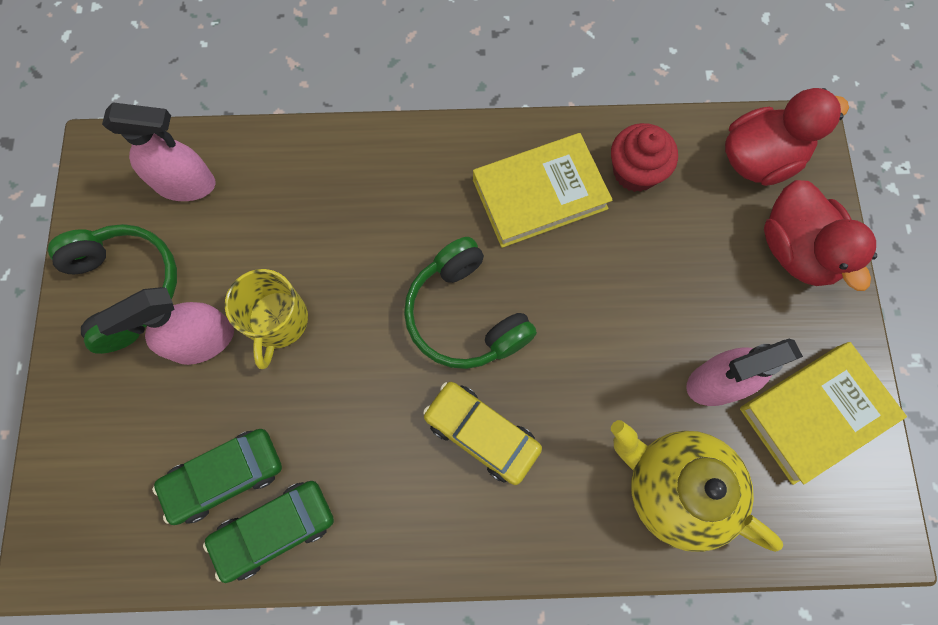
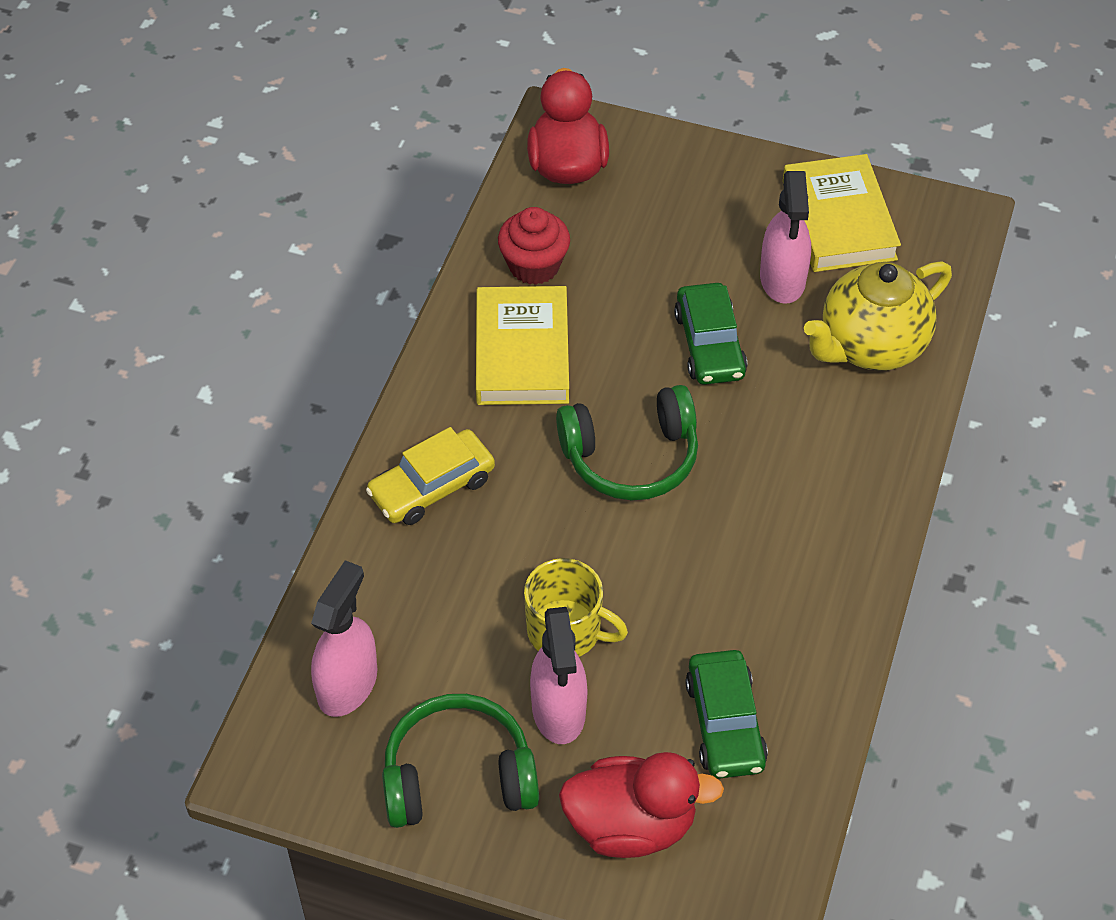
camera: 70 degrees left, 20 degrees down
(275, 529) = (798, 689): green car -> green car (709, 344)
(482, 433) = (763, 480): yellow car -> yellow car (432, 486)
(796, 250) = (675, 174): red duck -> red duck (631, 825)

